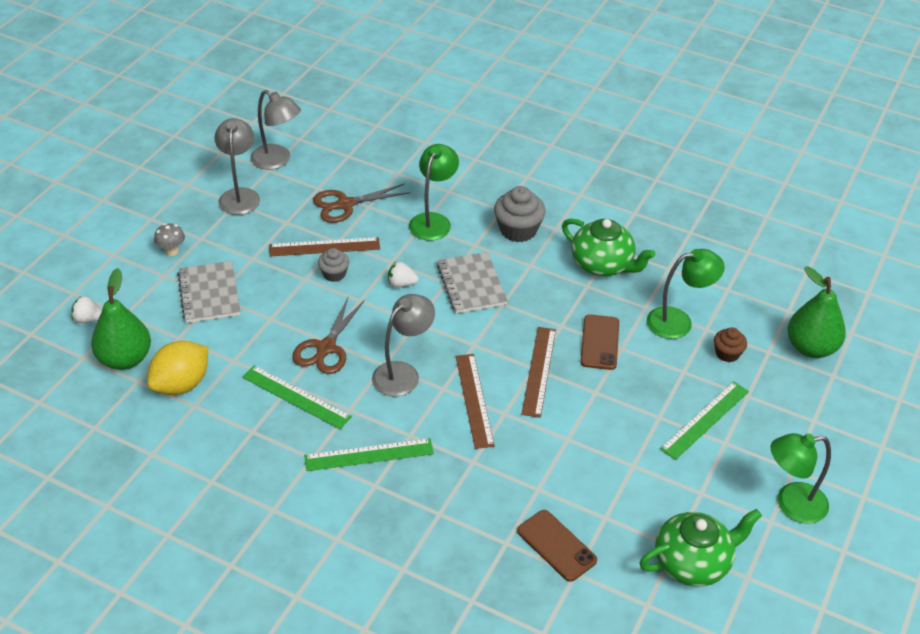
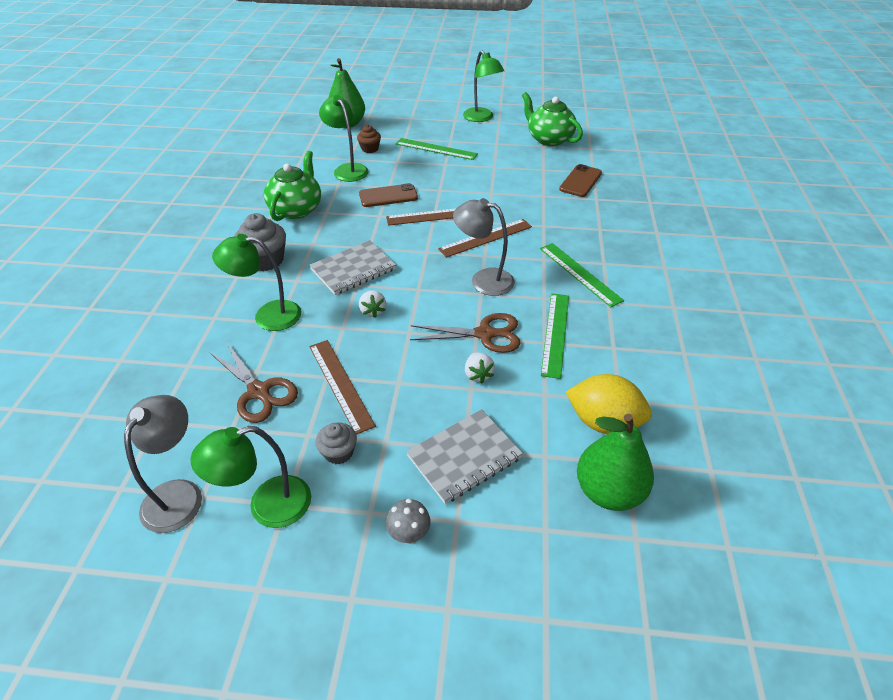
camera: 110 degrees left, 0 degrees up
(88, 319) = (578, 569): white strawberry -> white strawberry (478, 375)
(240, 195) = (267, 506): grey lamp -> green lamp
(334, 274) = (380, 362): grey cupcake -> grey cupcake (338, 452)

